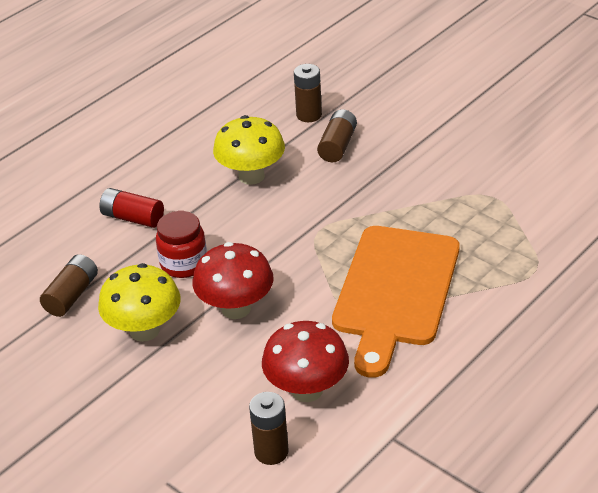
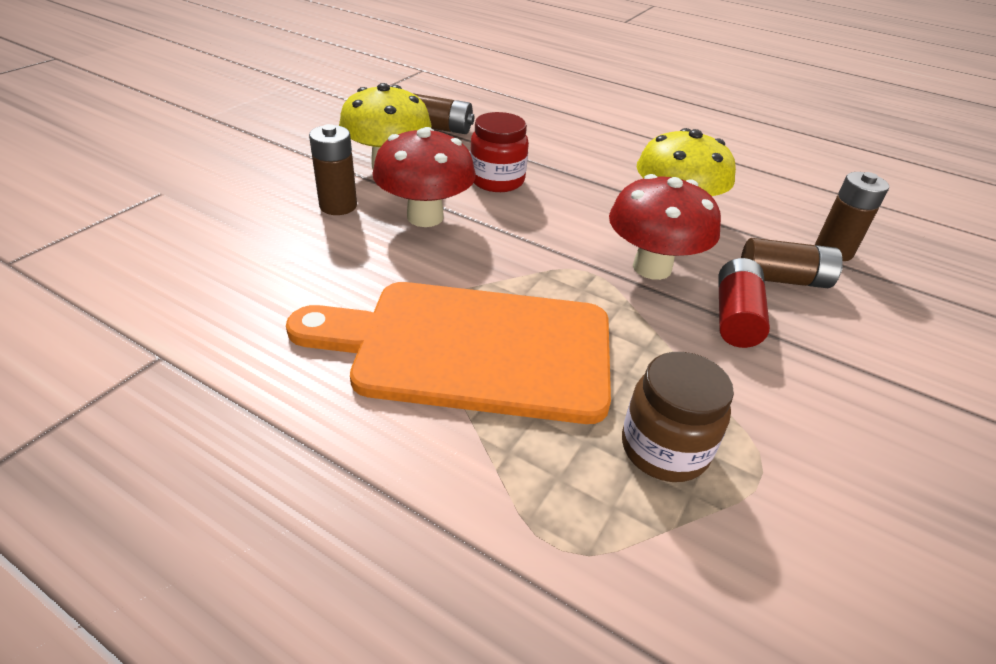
camera: 75 degrees right, 0 degrees up
(133, 218) = (564, 148): red battery -> red battery (735, 317)
(271, 451) = (176, 254): brown battery -> brown battery (338, 206)
(307, 390) = (275, 275): red mushroom -> red mushroom (652, 268)
(477, 226) = (664, 449): none -> brown jar

